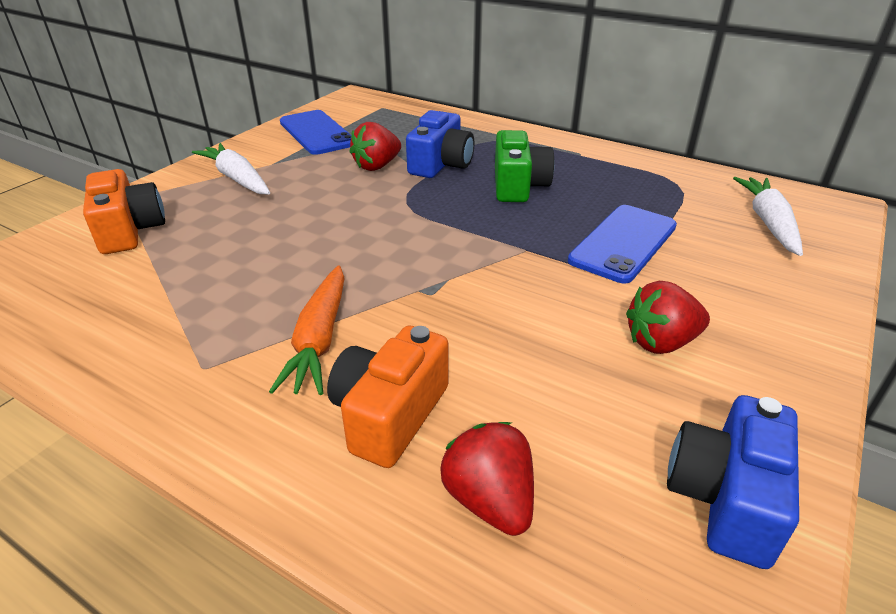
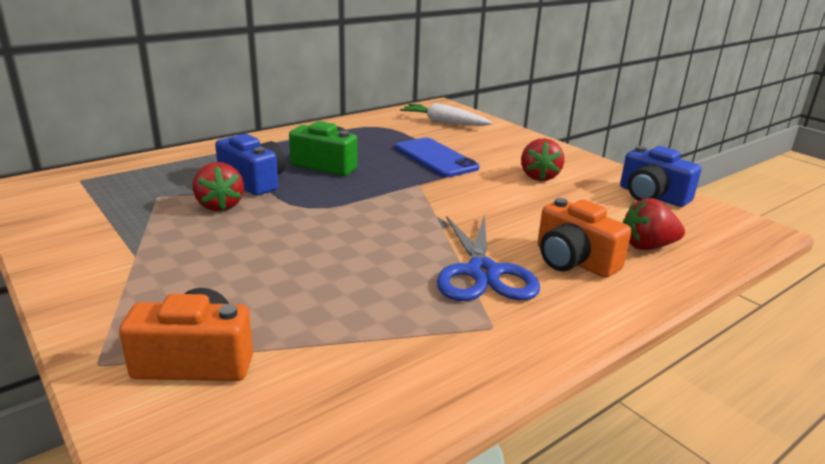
camera: 70 degrees left, 10 degrees down
(237, 178) = (145, 279): white carrot -> none
(317, 133) = (91, 220): blue phone -> none
(319, 339) = (482, 273): orange carrot -> blue scissors

